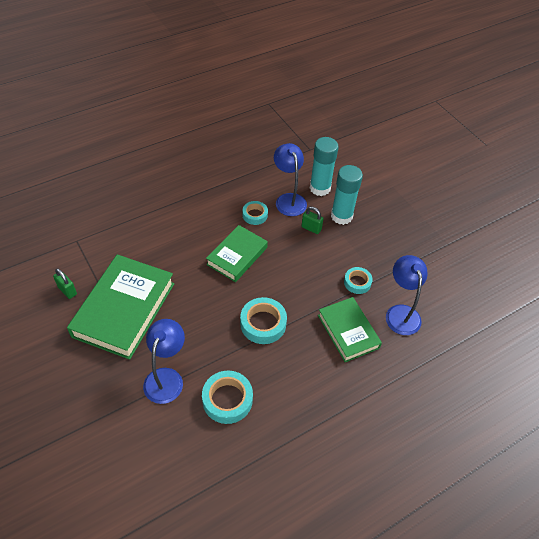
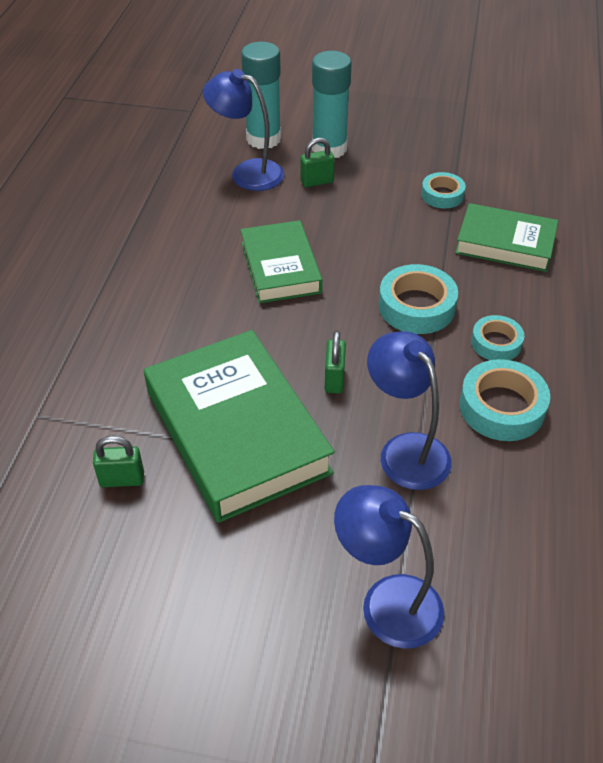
camera: 45 degrees left, 5 degrees down
(185, 323) = (334, 379): none -> green padlock
(255, 215) = (233, 214): turquoise tape -> turquoise tape (496, 343)
(401, 313) = (522, 189): blue lamp -> blue lamp (387, 601)

